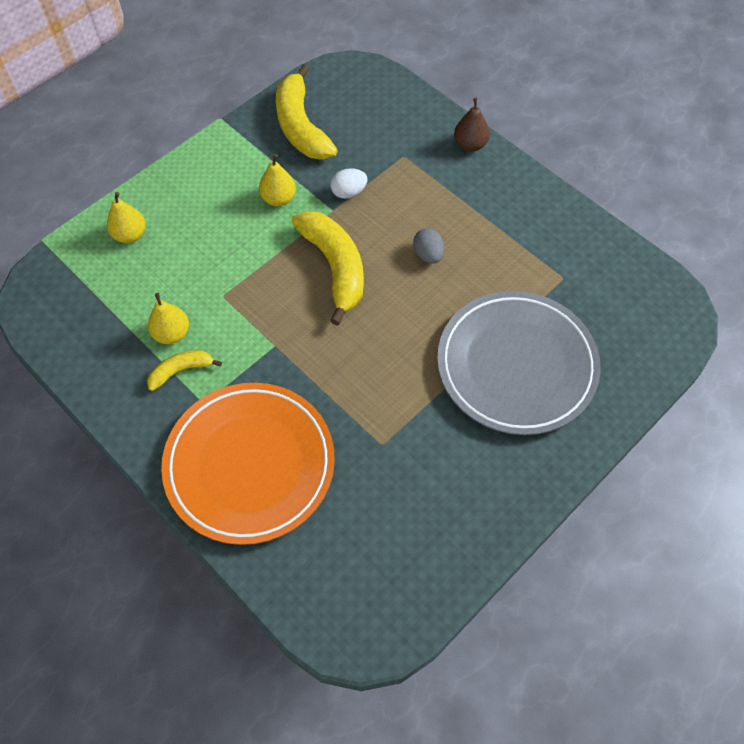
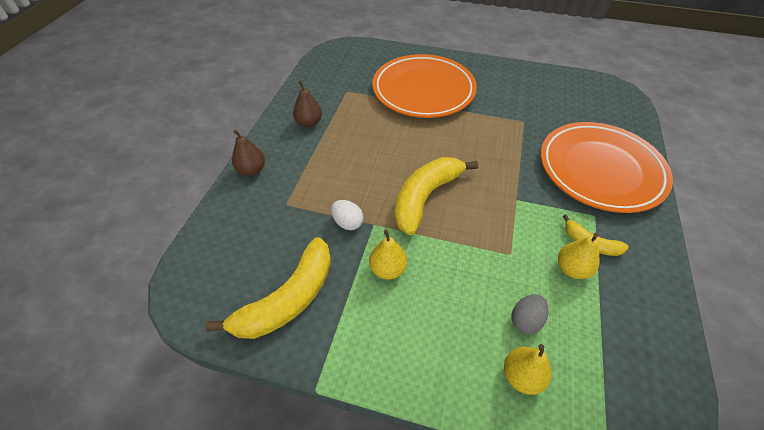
camera: 120 degrees left, 10 degrees down
(428, 255) = (374, 153): grey egg -> grey egg (525, 320)
(516, 366) = (423, 90): grey plate -> orange plate
(519, 216) = (309, 123): none -> brown pear

